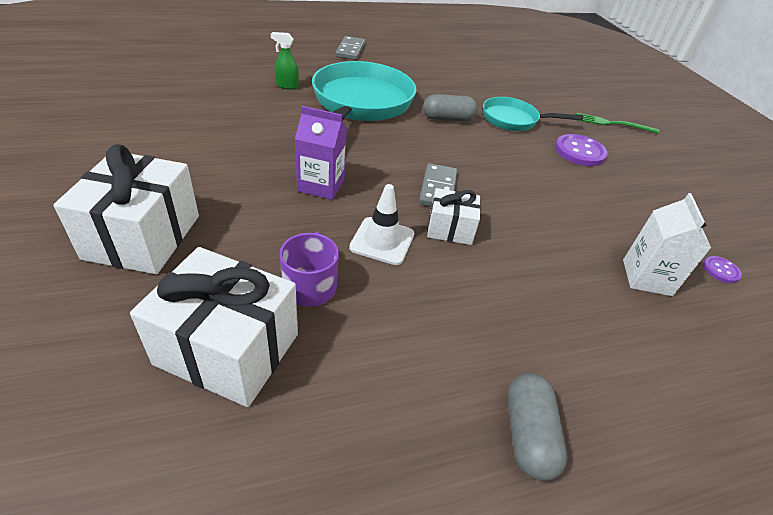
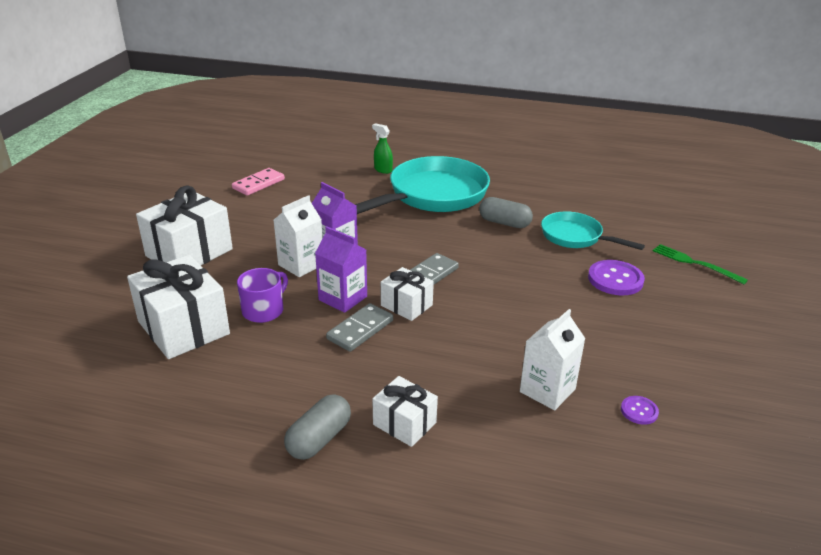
camera: 35 degrees right, 10 degrees down
(159, 126) = (258, 184): none -> pink domino
(300, 213) = (301, 265): none -> white carton
(350, 50) = (474, 147): grey domino -> grey domino (360, 330)
(382, 241) = (343, 298): white traffic cone -> purple carton
(582, 370) = (404, 423): none -> white gift

